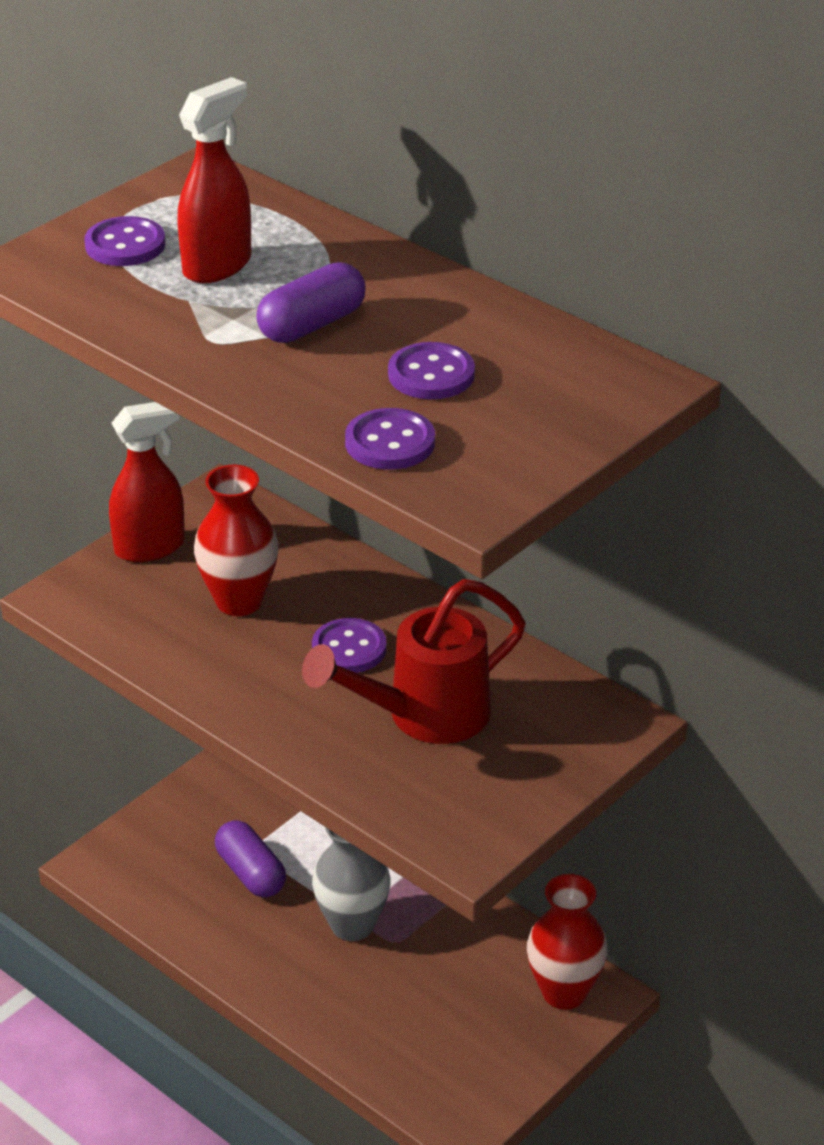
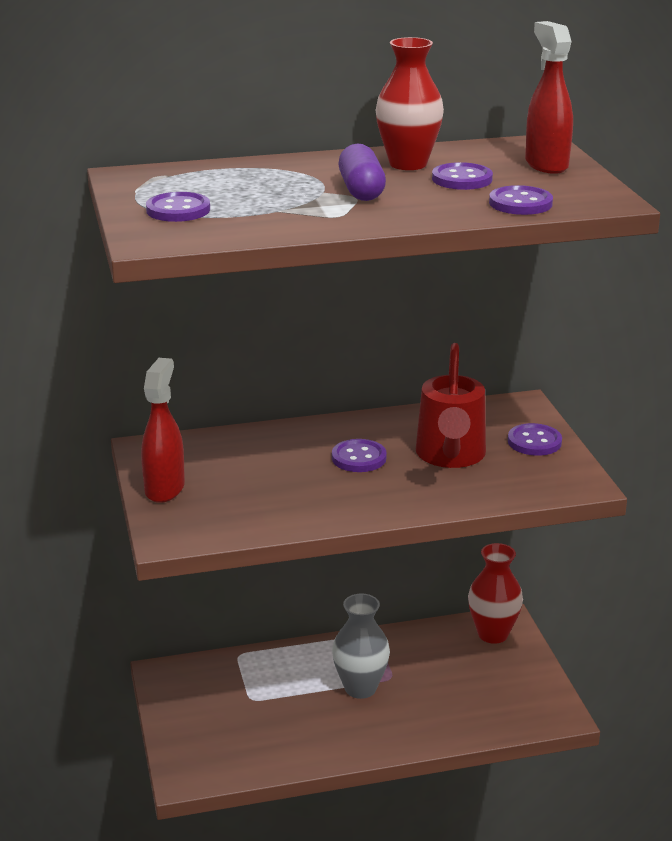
camera: 55 degrees left, 10 degrees down
(218, 265) = (250, 195): red spray bottle -> red spray bottle (546, 164)
(239, 601) = (264, 477): red vase -> red vase (408, 164)
(251, 873) = (271, 710): purple capsule -> none
(533, 770) = (534, 442): none -> purple button

